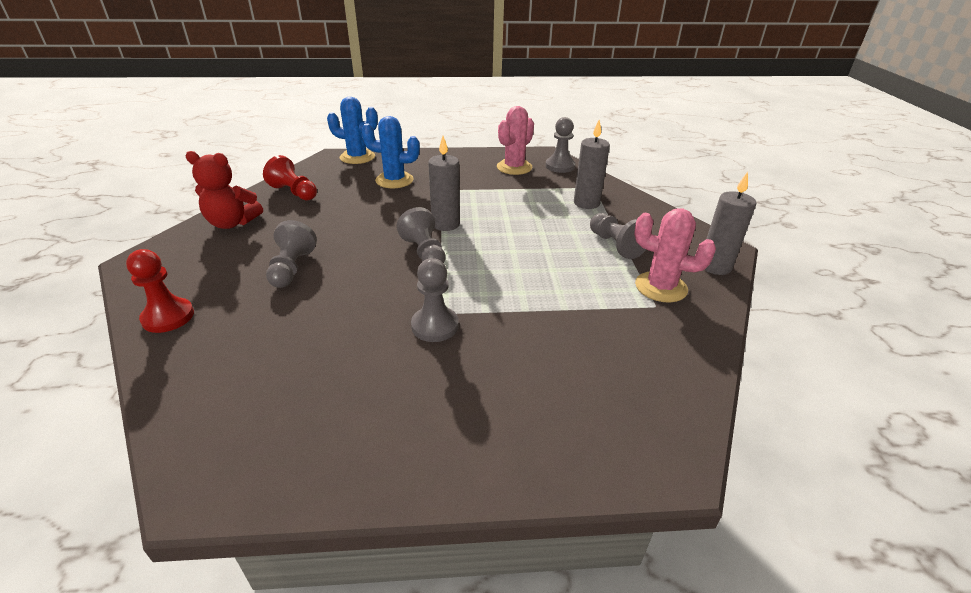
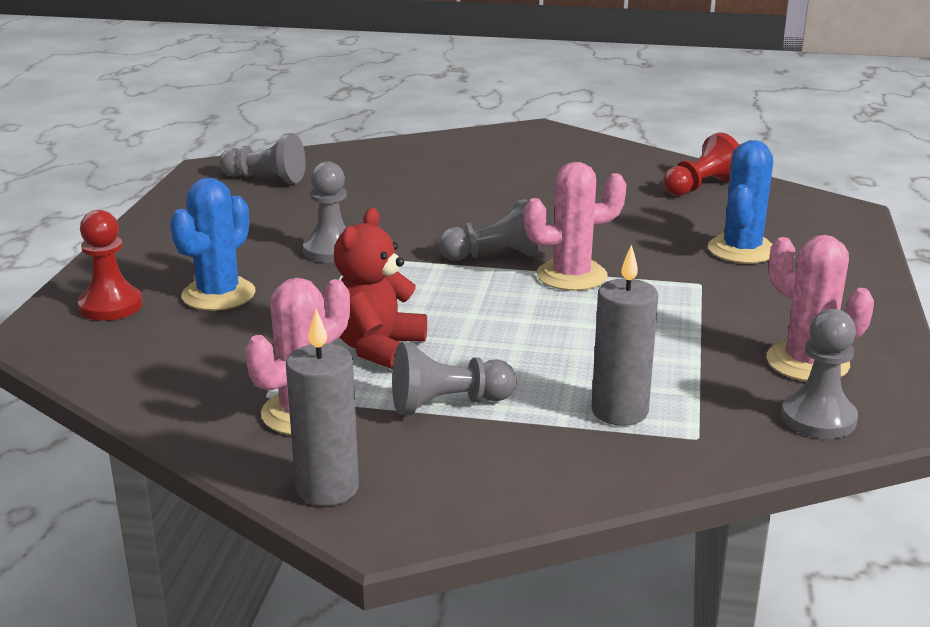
camera: 105 degrees right, 10 degrees down
(168, 317) = (428, 146): red pawn -> red pawn (111, 306)
(232, 223) = (614, 159): red teddy bear -> red teddy bear (377, 348)
(292, 268) = (491, 188): grey pawn -> grey pawn (266, 178)
(357, 157) = (844, 227): blue cactus -> blue cactus (218, 295)
(445, 224) = (571, 276): grey candle -> pink cactus

